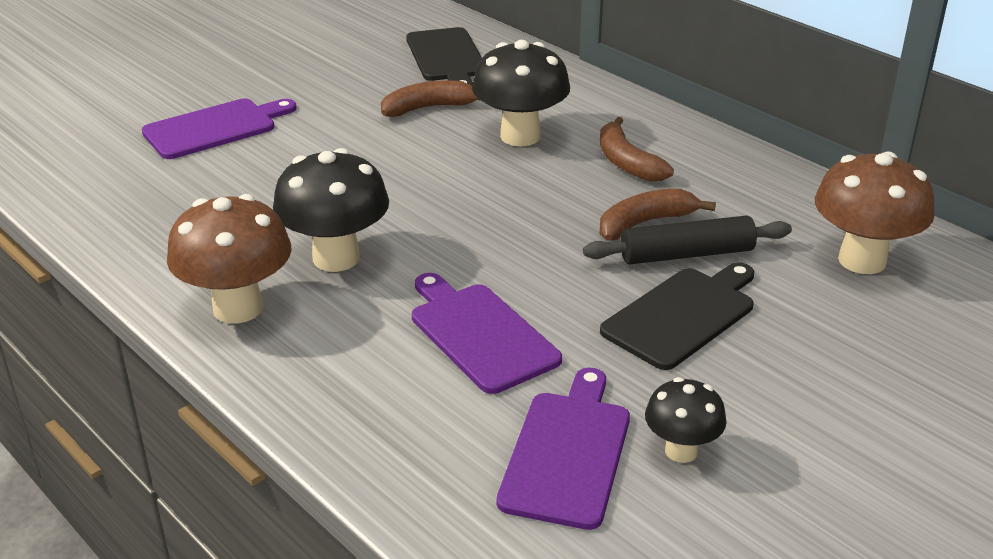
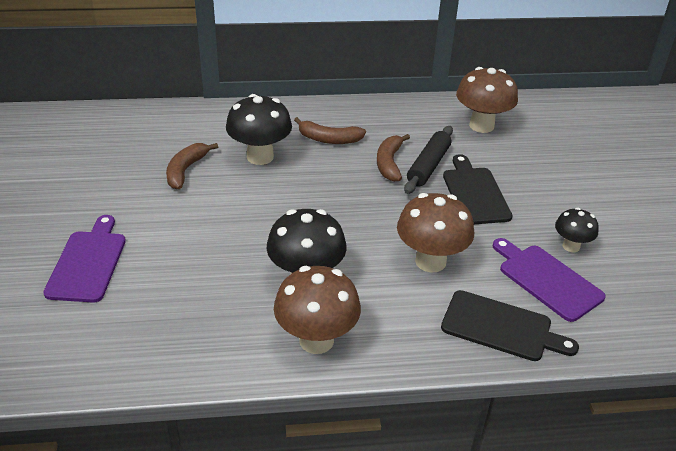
camera: 55 degrees left, 5 degrees up
(447, 57) = (135, 136): black cutting board -> black cutting board (501, 327)
(480, 334) = (430, 261): purple cutting board -> brown mushroom

